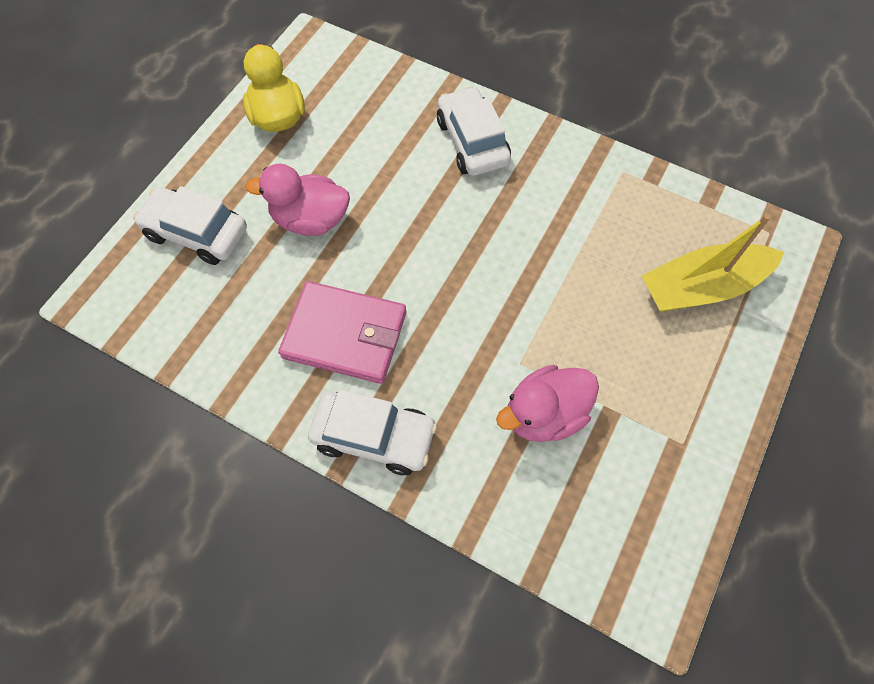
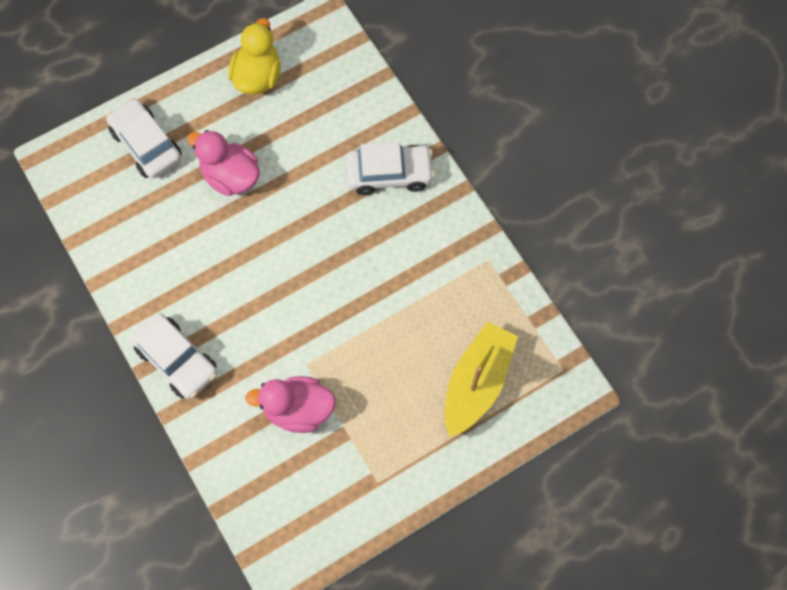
camera: 30 degrees right, 5 degrees up
(345, 334) = (202, 278): pink wallet -> none
(472, 142) = (389, 174): white car -> white car turned 75 degrees clockwise
(702, 287) = (477, 383): yellow boat -> yellow boat turned 105 degrees clockwise

